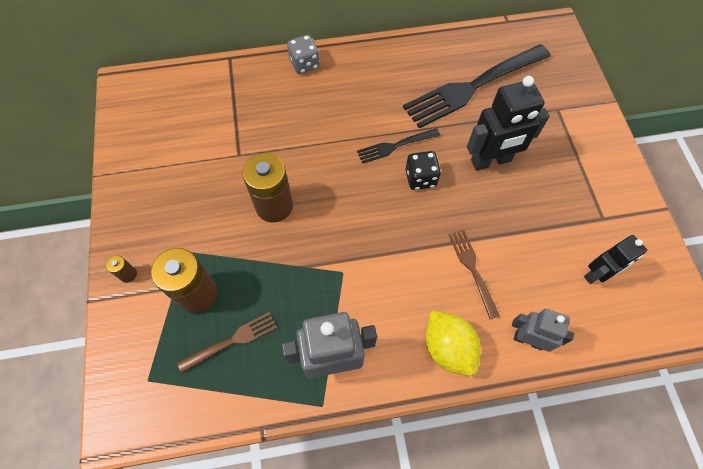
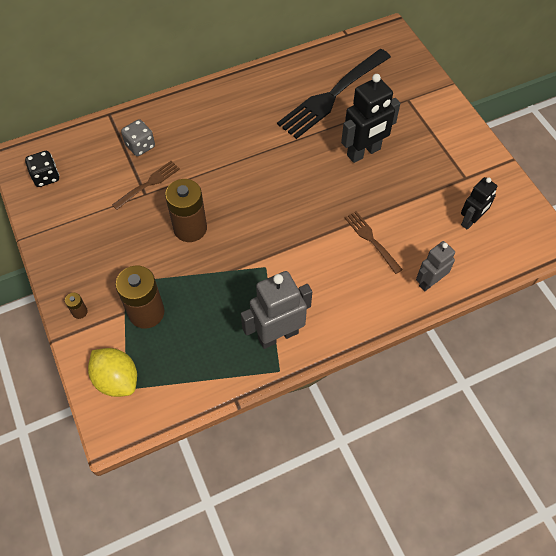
camera: 15 degrees left, 5 degrees down
(231, 341) = (188, 342): brown fork -> brown fork (148, 184)
(304, 64) = (179, 106): grey dice -> grey dice (140, 146)
(395, 146) = (280, 157): black fork -> none
(420, 178) = (309, 179): black dice -> black dice (46, 177)
(448, 348) = (368, 303): yellow lemon -> yellow lemon (117, 379)
(528, 340) = (429, 282): grey robot -> grey robot turned 45 degrees counterclockwise

